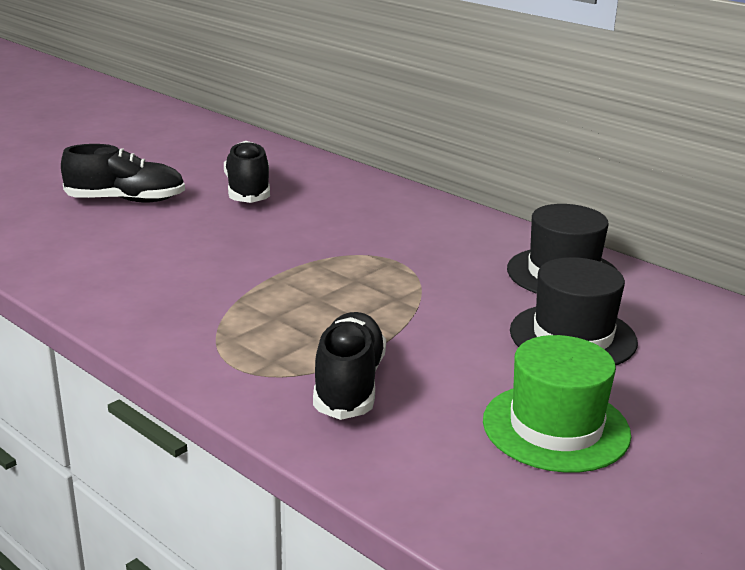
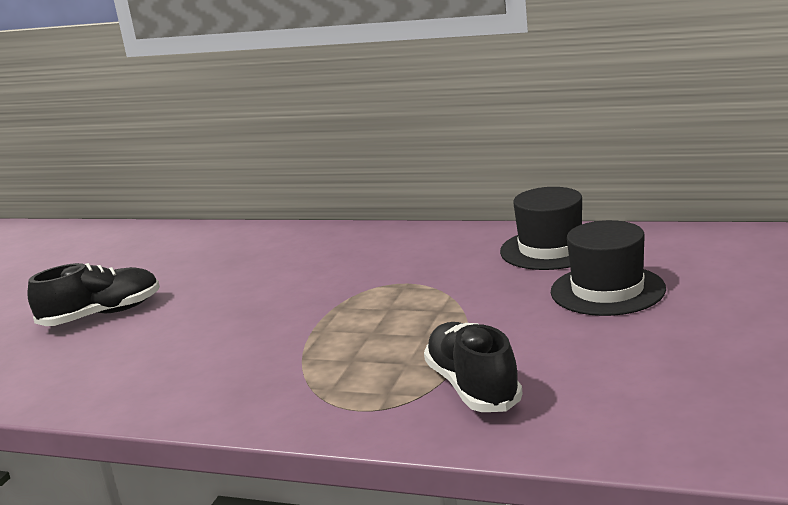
camera: 20 degrees left, 5 degrees down
(248, 191) = (213, 271): black shoe -> none
(556, 427) = (666, 357): green hat -> none

